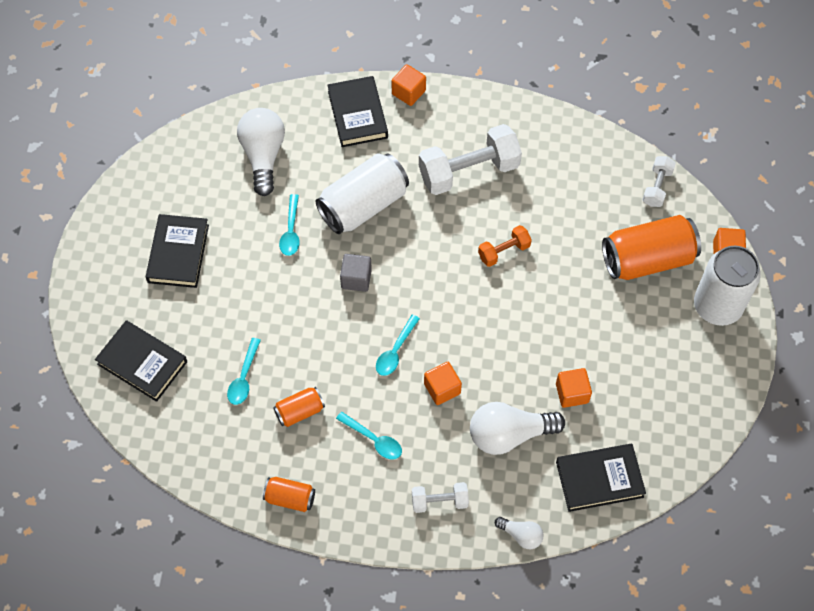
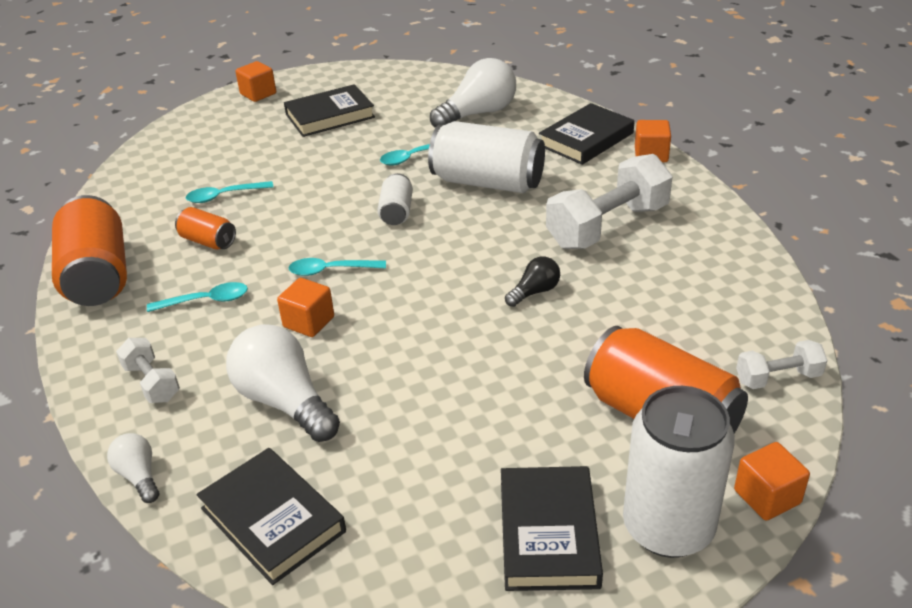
camera: 60 degrees right, 25 degrees down
(142, 363) = (200, 143): black book -> black book (548, 533)
(290, 498) = (98, 276): orange can -> orange can, size x1.98
(356, 279) = (396, 212): grey cube -> white can
(373, 439) = (206, 301): turquoise spoon -> turquoise spoon turned 105 degrees counterclockwise
(469, 171) = (608, 226): white dumbbell -> white dumbbell turned 75 degrees counterclockwise
(504, 251) = (534, 292): orange dumbbell -> black light bulb
(521, 535) = (139, 476): white light bulb -> white light bulb turned 150 degrees clockwise
(572, 393) = (388, 433): orange cube -> orange cube (258, 94)

